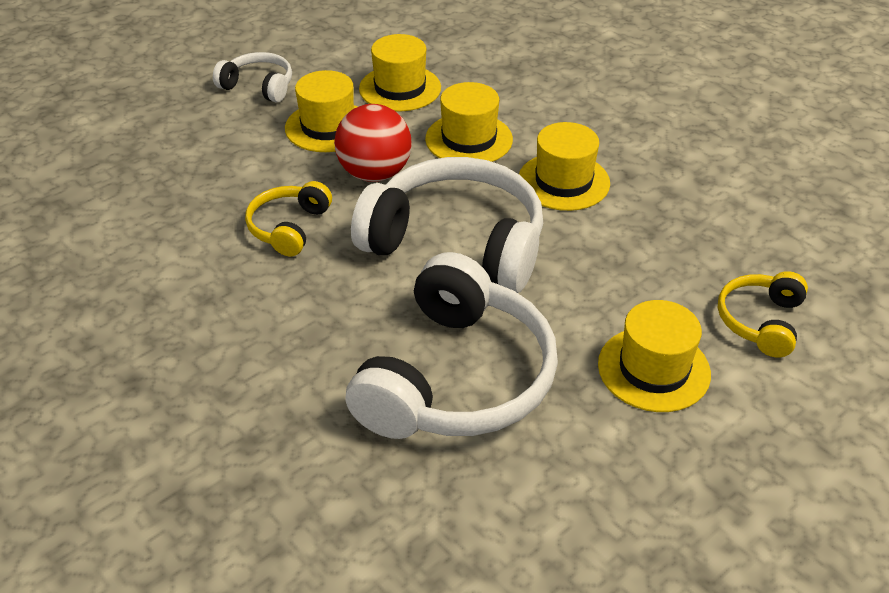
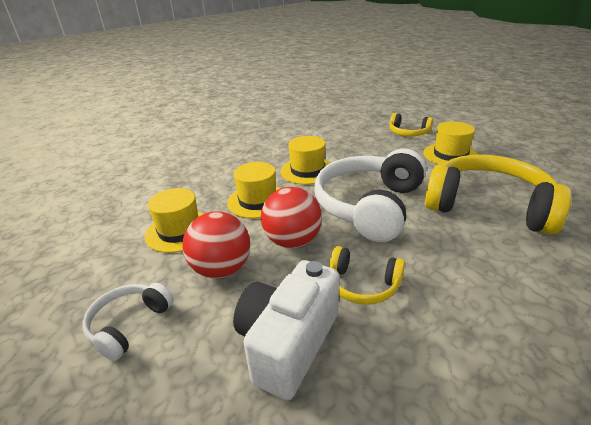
camera: 85 degrees left, 10 degrees down
(219, 177) = (288, 343): none -> white camera
(328, 127) = (221, 269): yellow hat -> red ball
(456, 378) = (488, 206): white headphones -> yellow headphones

